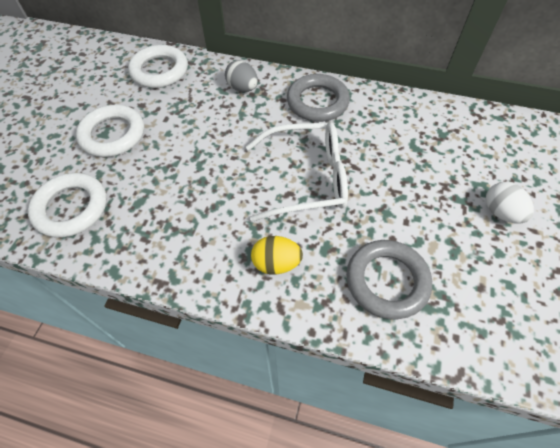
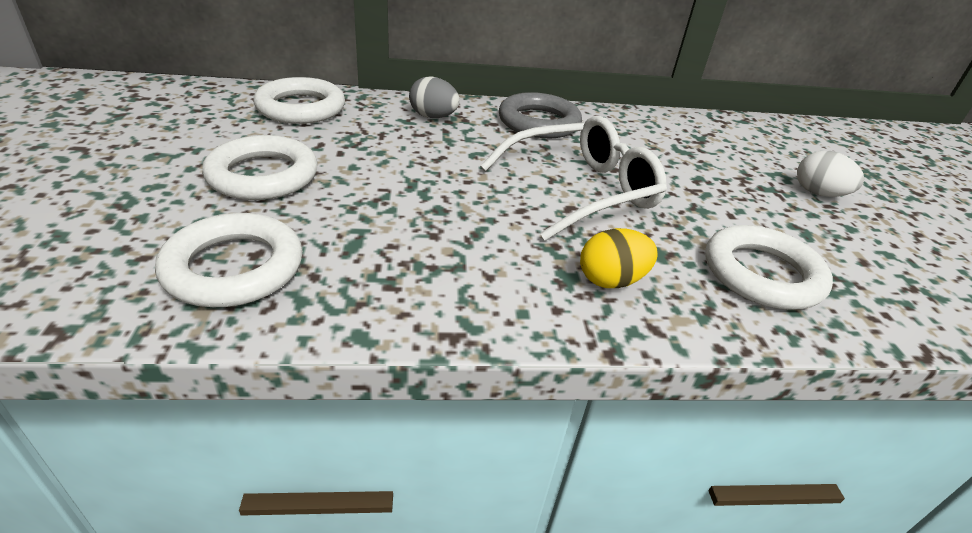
camera: 25 degrees left, 20 degrees down
(387, 281) = (762, 274): grey ring -> white ring

